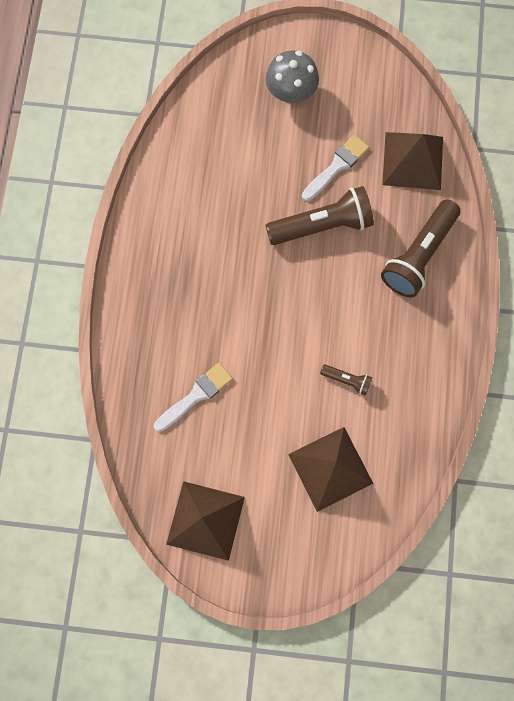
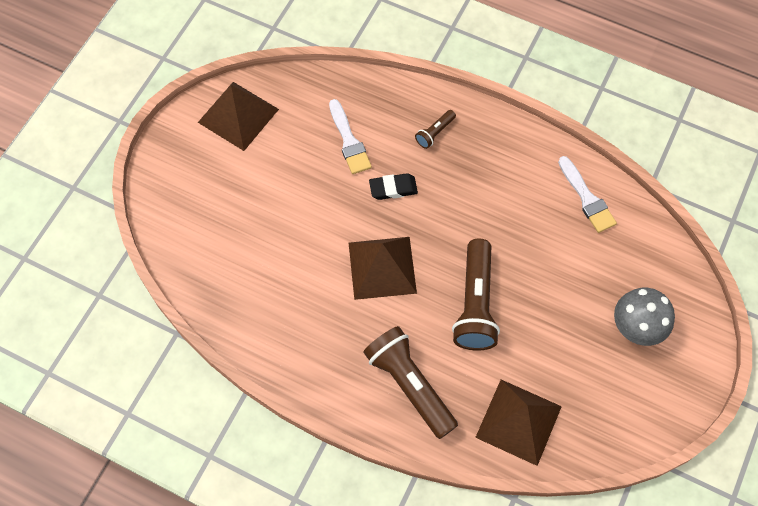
camera: 110 degrees right, 10 degrees down
(233, 335) = (393, 188): none -> black eraser
(330, 468) = (236, 227): brown pyramid -> brown pyramid (382, 267)
(336, 166) = (536, 341): white brush -> white brush (587, 198)
(347, 380) = (310, 270): brown flashlight -> brown flashlight (434, 133)

